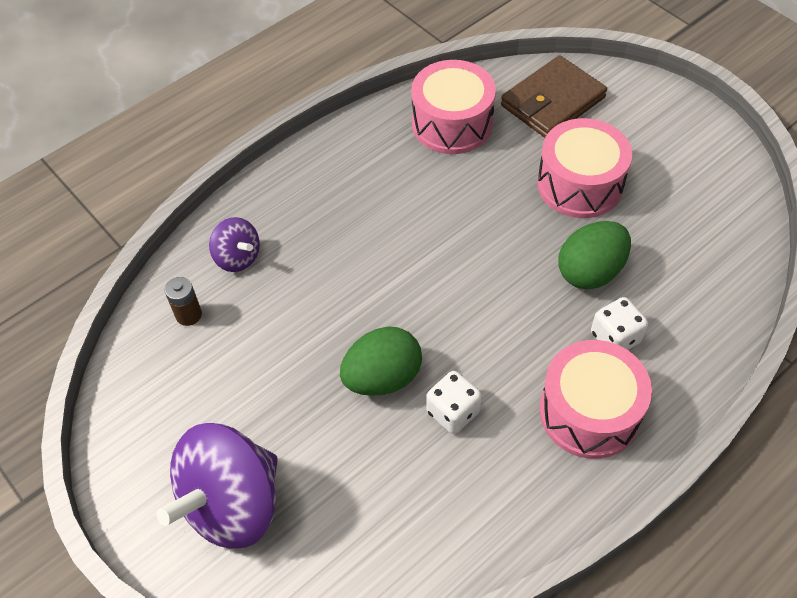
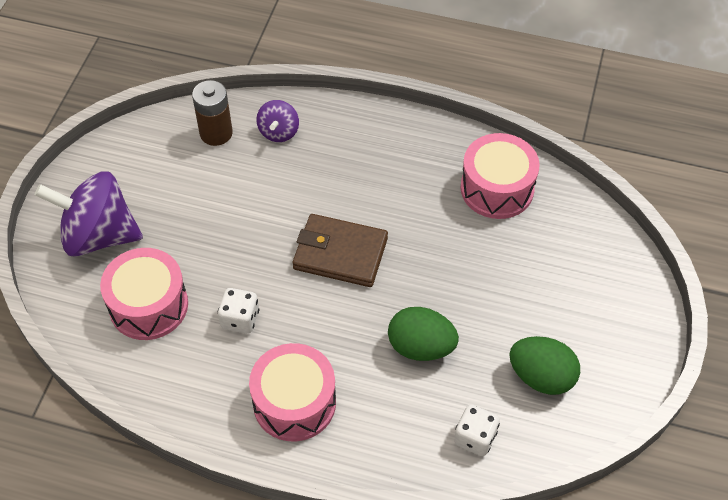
camera: 55 degrees right, 0 degrees up
(188, 315) = (216, 133): brown battery -> brown battery, size x1.63
(382, 377) = (240, 265): green egg -> green egg (541, 377)
(553, 102) = (575, 242): brown wallet -> brown wallet (340, 253)
(579, 184) = (502, 301): pink drum -> pink drum (148, 305)
(615, 338) = (371, 390): white dice -> white dice (475, 438)

